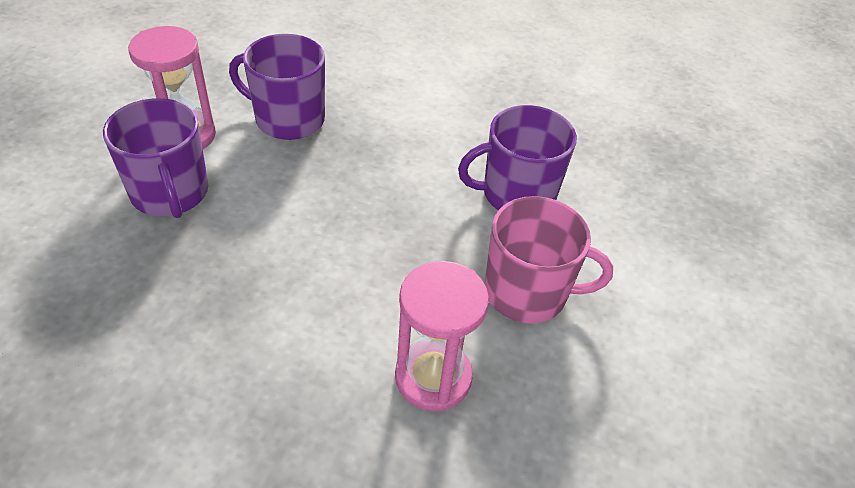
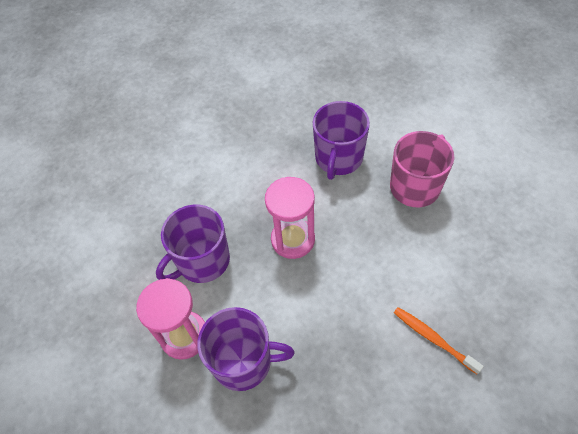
camera: 55 degrees left, 10 degrees up
(275, 381) = (433, 339): none -> orange toothbrush
(433, 377) = (457, 256): pink hourglass -> pink hourglass (293, 239)

